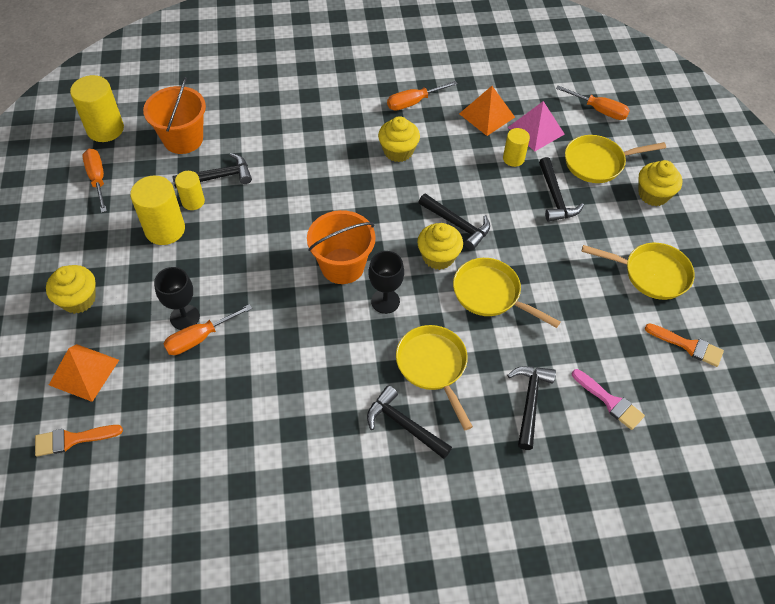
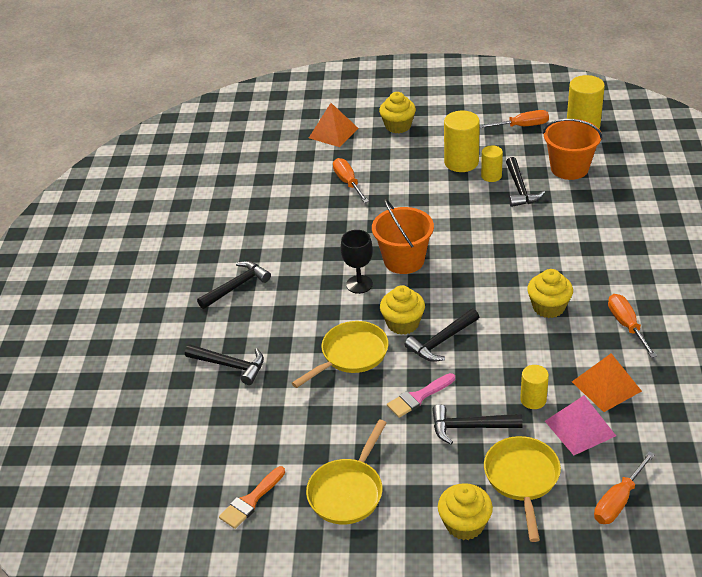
camera: 105 degrees right, 15 degrees down
(72, 439) = (281, 132): orange brush -> none
(184, 317) = (369, 175): black goblet -> none
(433, 367) = (284, 308): yellow pan -> none
(610, 401) = (211, 422): pink brush -> pink brush (418, 397)

